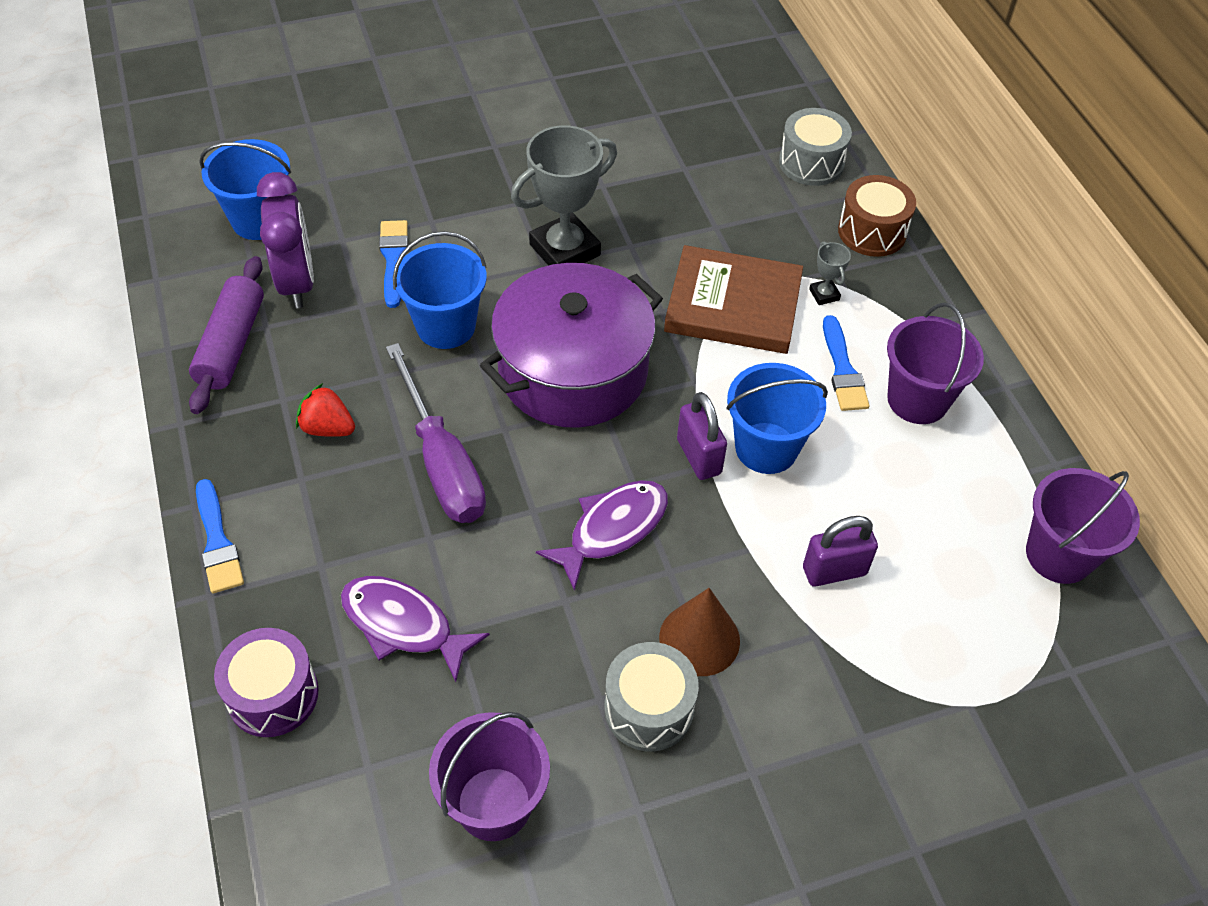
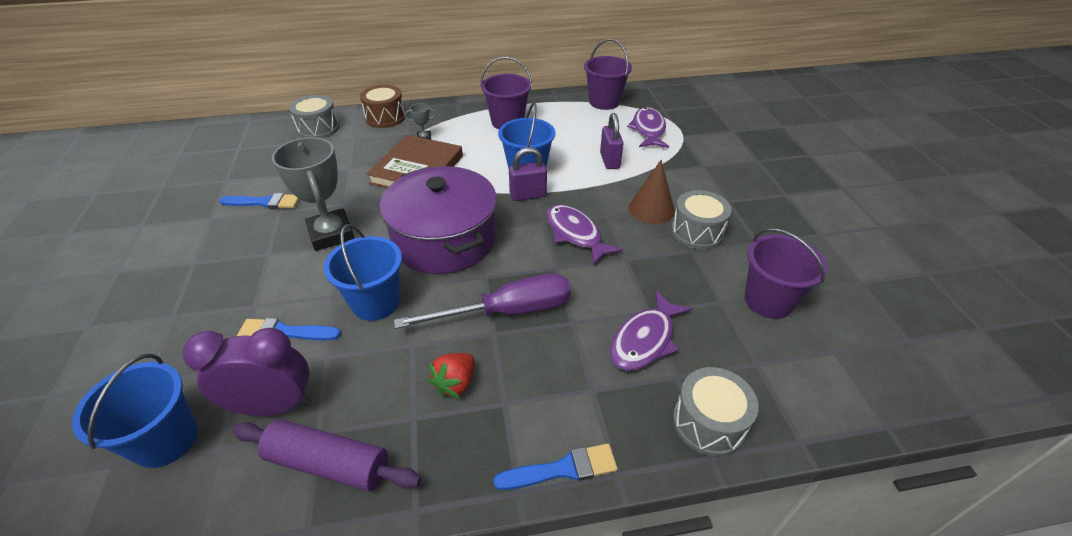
camera: 80 degrees left, 10 degrees down
(273, 695) = (708, 423): purple drum -> grey drum
(843, 370) = (480, 140): blue brush -> blue brush (264, 202)
(971, 638) = (648, 130): none -> purple fish

